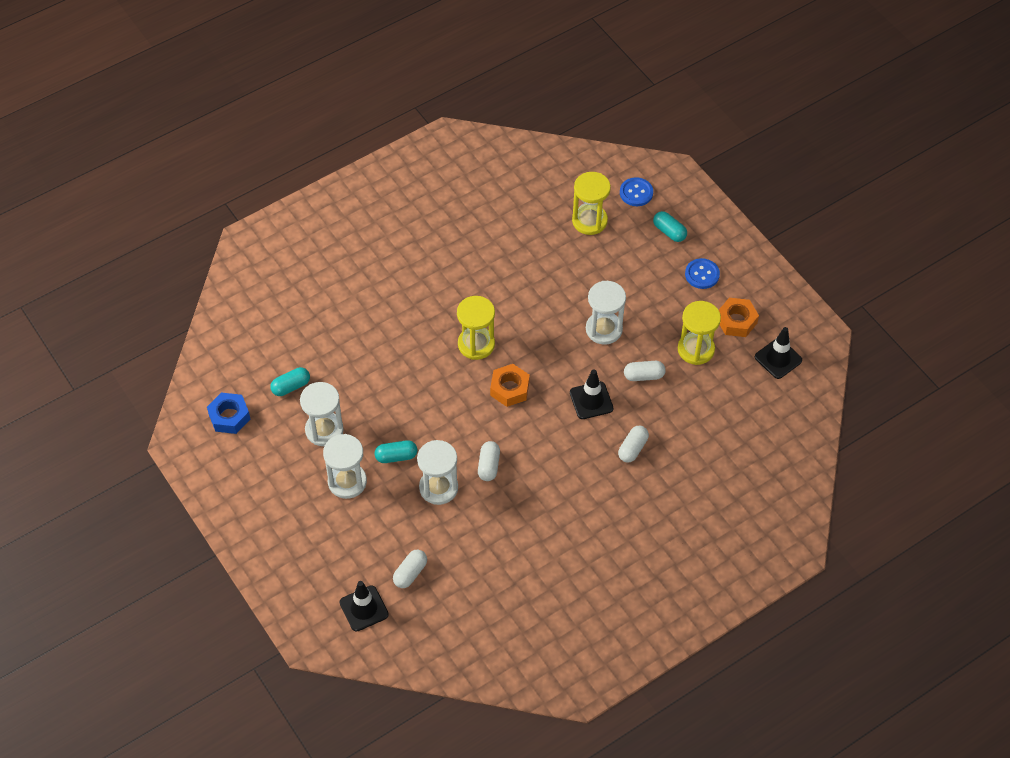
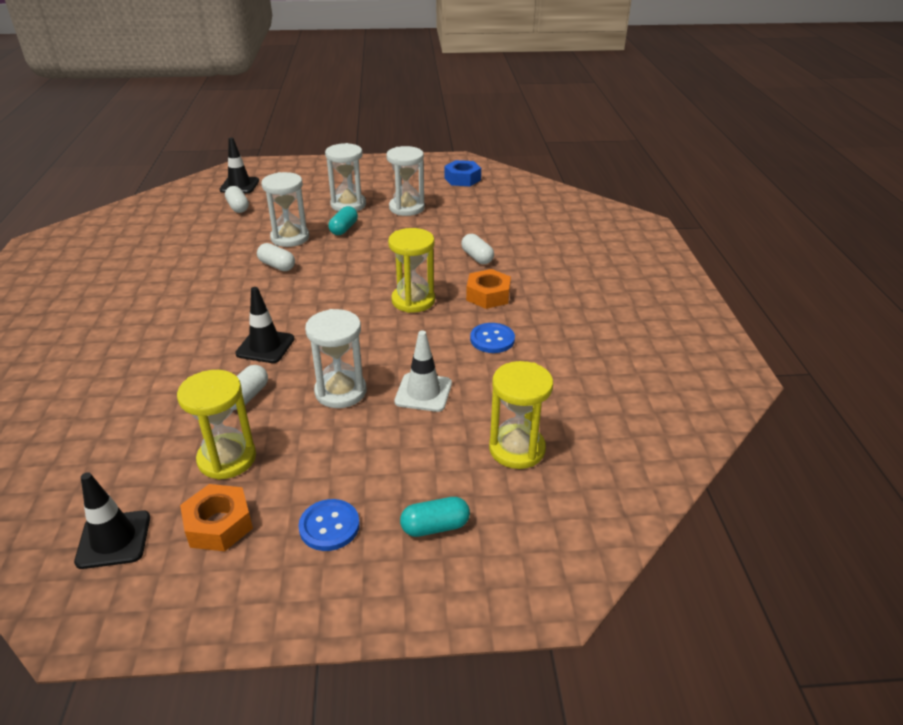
camera: 120 degrees right, 20 degrees down
(291, 386) = (464, 205): turquoise capsule -> none
(509, 389) = (340, 302): orange nut -> orange nut (488, 295)
(573, 286) = (423, 392): none -> white traffic cone
(632, 448) = (178, 351): white capsule -> white capsule (477, 257)
(636, 193) = (537, 523): blue button -> blue button (492, 339)

